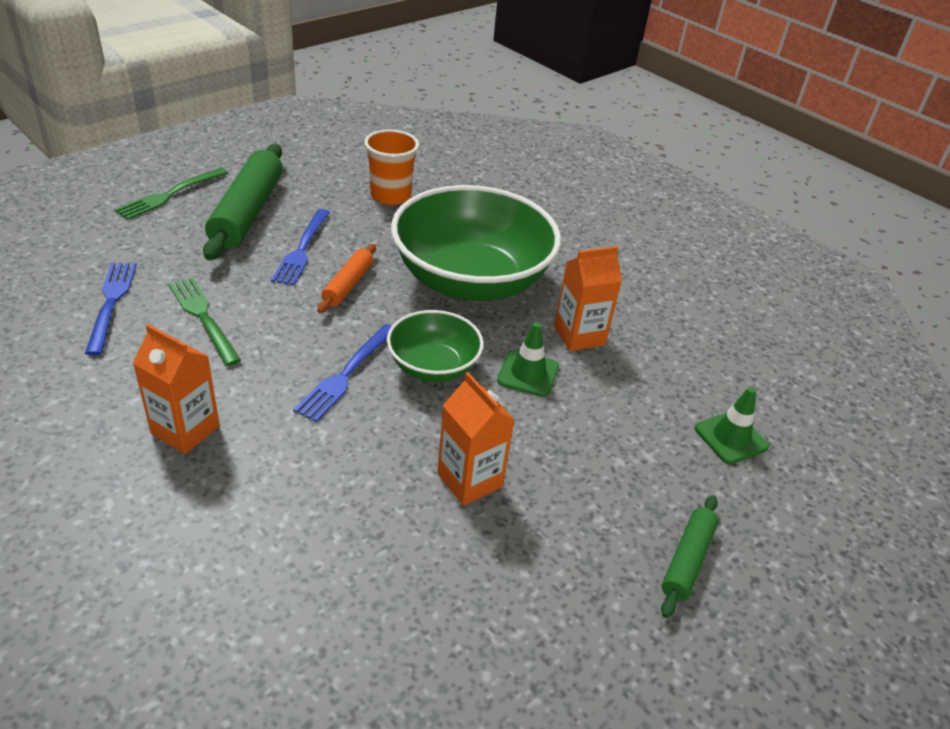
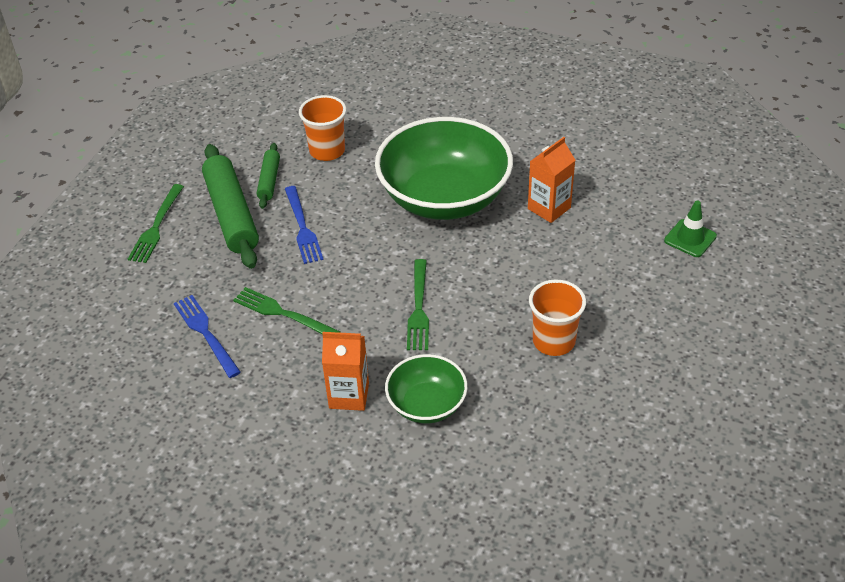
camera: 20 degrees left, 5 degrees up
(345, 375) = (419, 309): blue fork -> green fork
(348, 285) = (361, 241): orange rolling pin -> none
(433, 366) = (471, 276): green bowl -> green bowl (427, 404)
(469, 480) = (553, 341): orange carton -> orange cup
(528, 374) = (536, 252): green traffic cone -> none
(687, 560) = (711, 329): green rolling pin -> green rolling pin (269, 181)

